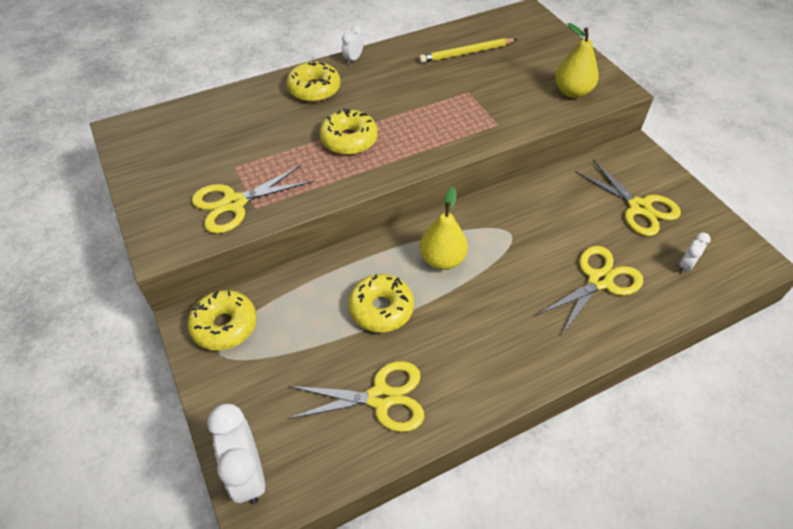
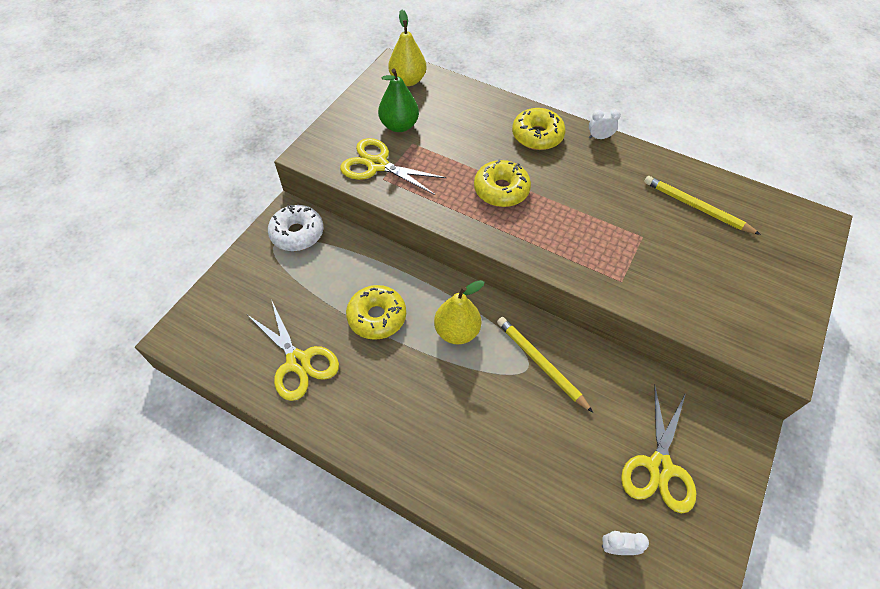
camera: 55 degrees right, 5 degrees up
(203, 164) = (399, 126): none -> green pear
(225, 325) = (297, 233): yellow donut -> white donut
(248, 474) = (196, 318): white clock -> none
(512, 223) = (540, 363): none -> yellow pencil
(572, 92) = (733, 320): yellow pear -> yellow pear (408, 80)
(599, 281) = (531, 470): yellow scissors -> none

